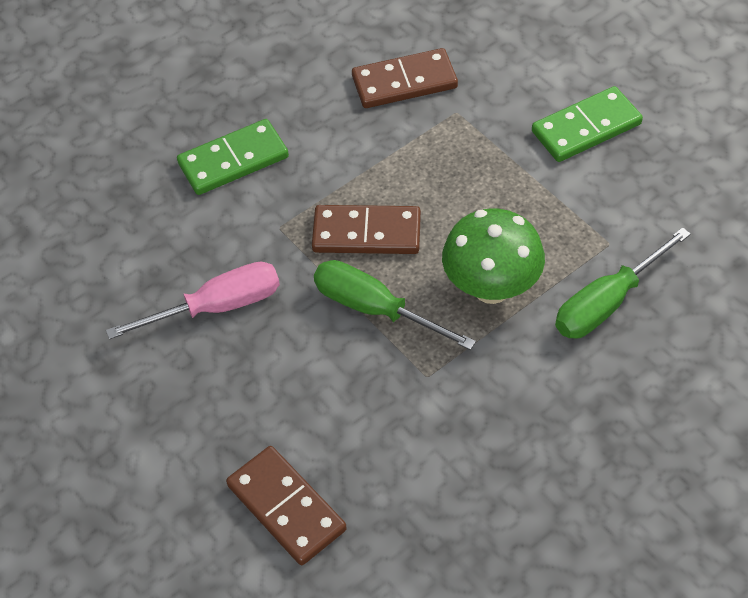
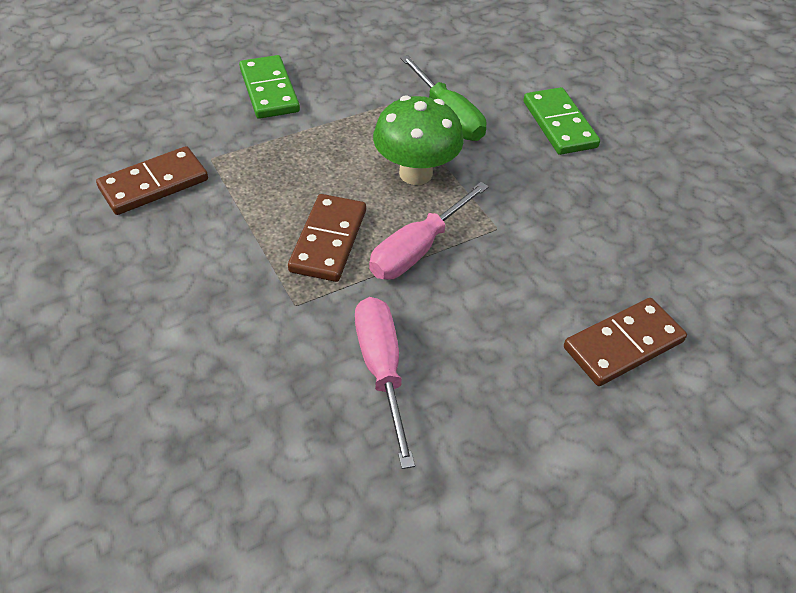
camera: 85 degrees left, 5 degrees down
(233, 160) = (187, 331): green domino -> green domino (559, 124)
(374, 309) = (417, 249): green screwdriver -> pink screwdriver
(404, 82) = (154, 184): brown domino -> brown domino turned 60 degrees clockwise

